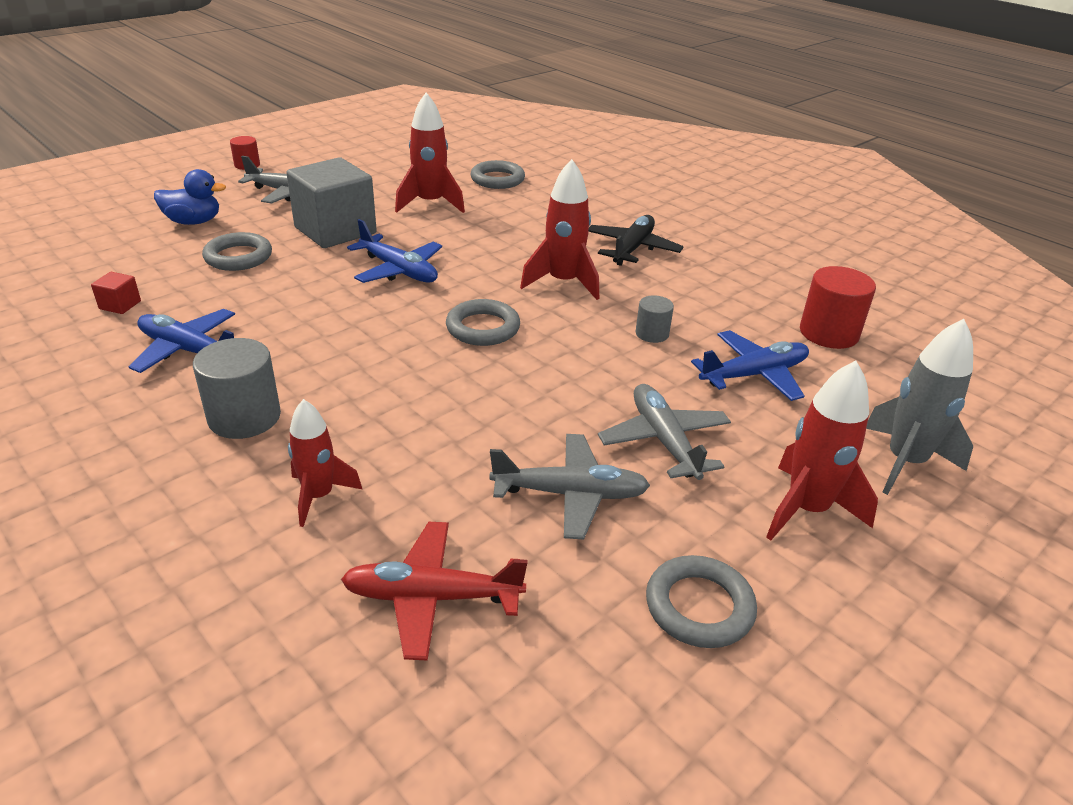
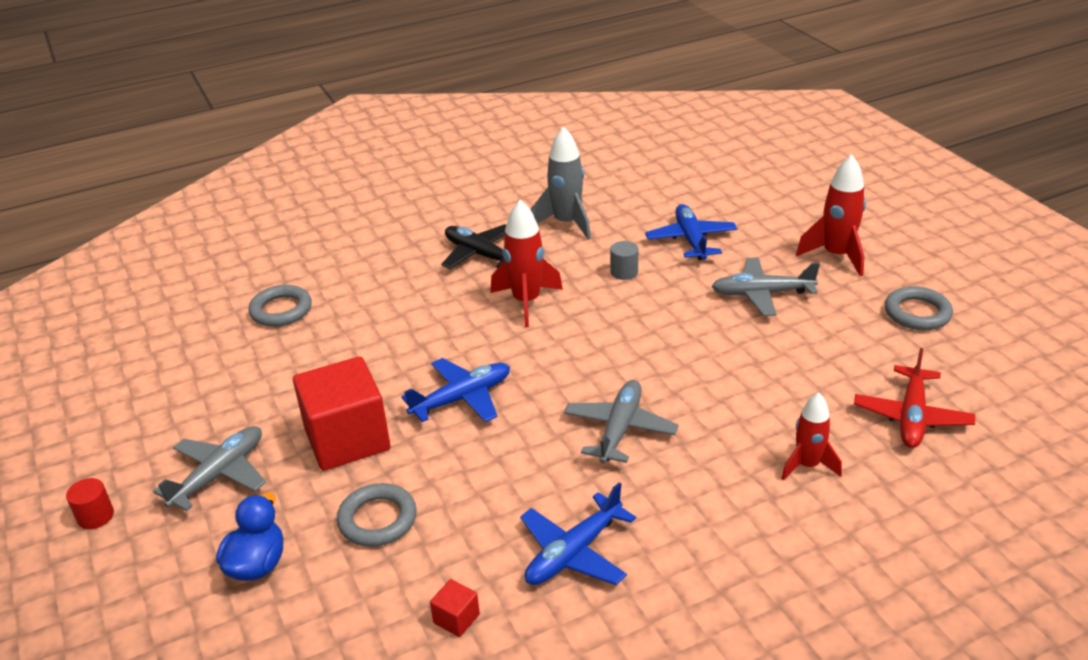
camera: 70 degrees left, 0 degrees up
(244, 417) = (696, 509): grey cylinder -> none
(335, 230) = (347, 439): grey cube -> red cube
(430, 204) = (316, 364): red rocket -> none
(483, 328) = (589, 357): grey ring -> none
(571, 494) = (815, 344): grey plane -> grey plane (620, 429)
(828, 333) = (645, 197): red cylinder -> none
(905, 462) = (795, 210): grey rocket -> grey rocket (566, 223)

